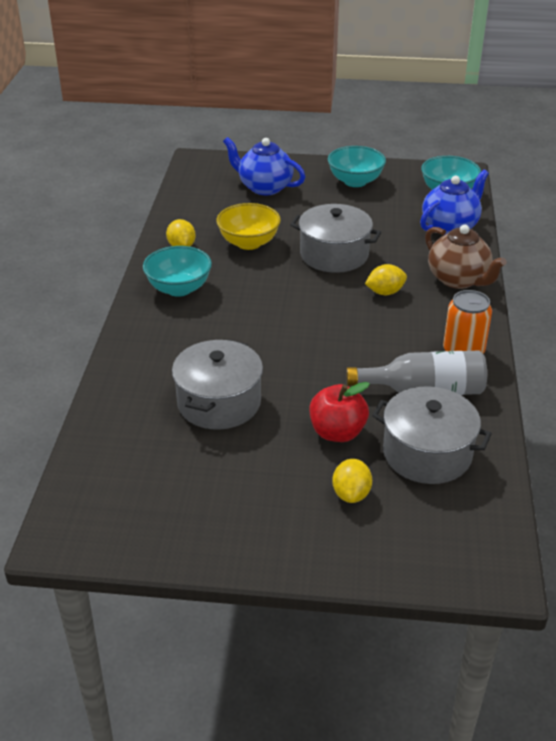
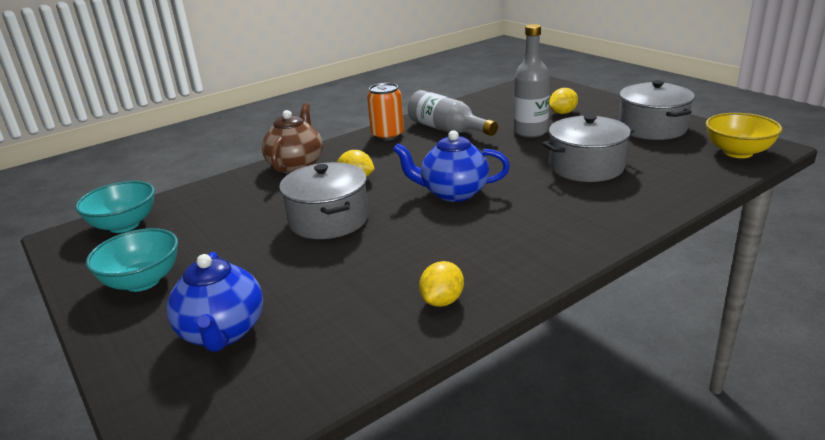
camera: 130 degrees left, 10 degrees down
(179, 288) = (510, 255): turquoise bowl -> none
(249, 243) = (372, 268): yellow bowl -> yellow bowl (737, 152)
(337, 432) = (530, 132): red apple -> grey bottle
(427, 453) = (497, 112): grey pot -> grey pot (652, 128)
(450, 227) = (205, 198): blue teapot -> blue teapot (453, 193)

